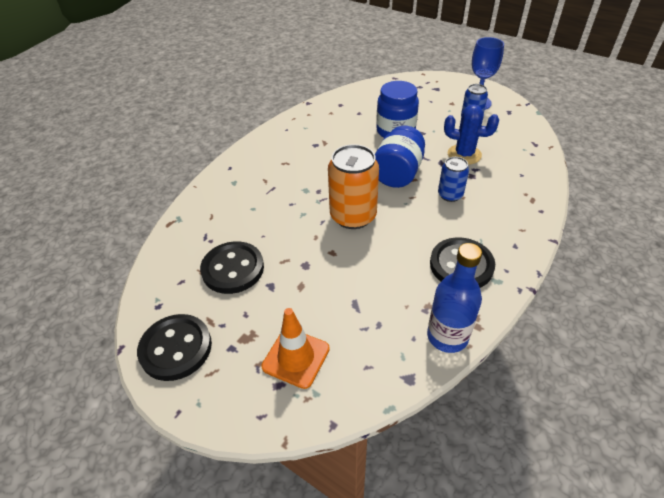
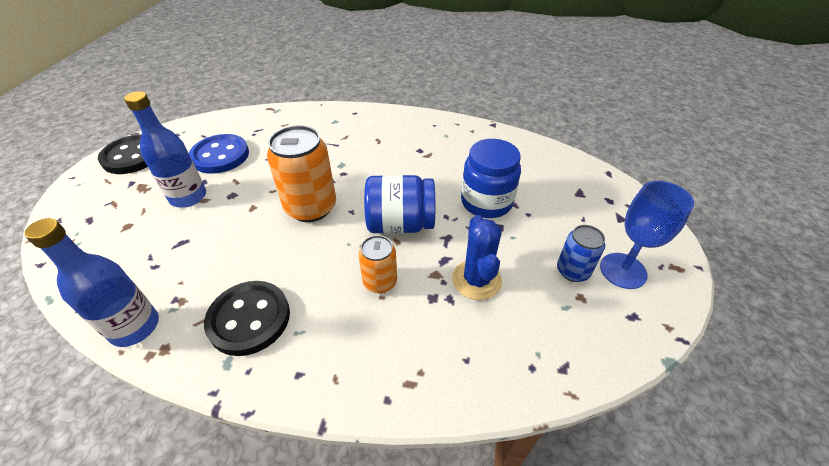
camera: 65 degrees right, 0 degrees up
(233, 269) = (220, 156): black button -> blue button
(289, 297) = (188, 197): none -> blue bottle
(296, 357) = (117, 221): orange traffic cone -> none
(450, 195) = (380, 282): blue can -> orange can

